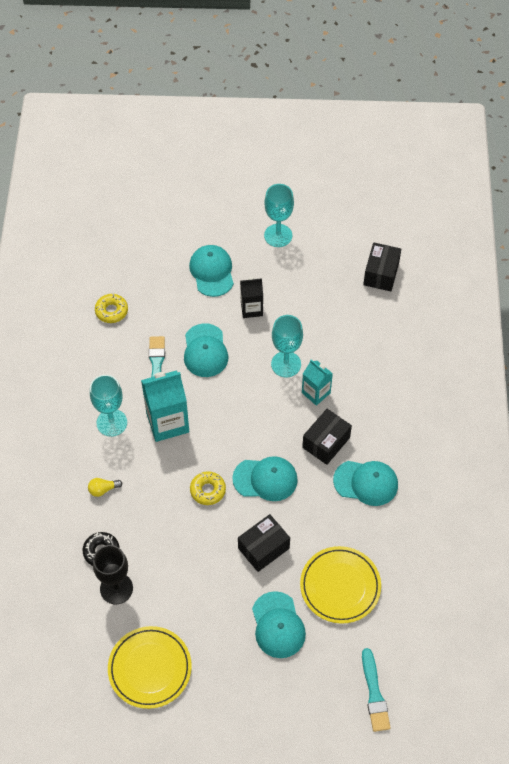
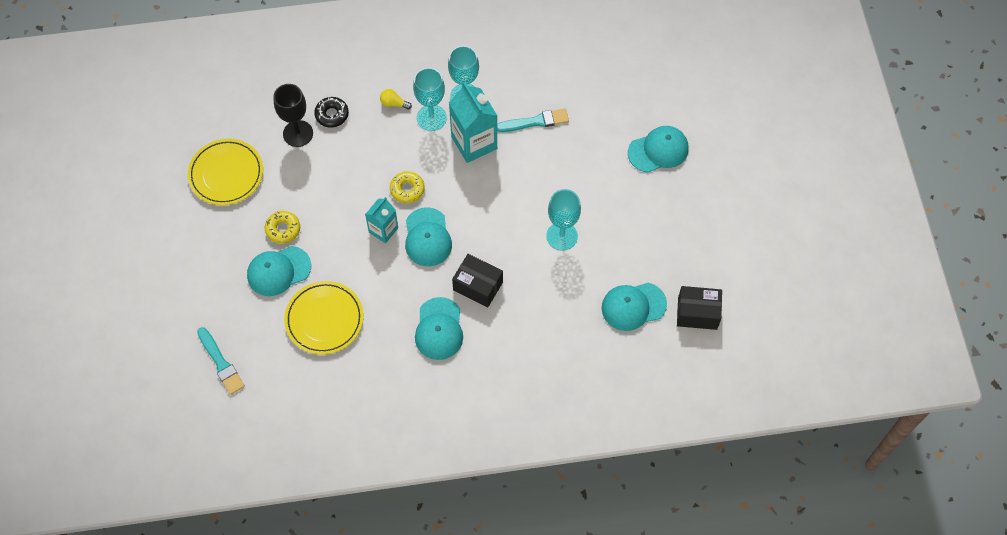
camera: 80 degrees right, 5 degrees up
(103, 489) = (394, 103): yellow light bulb -> yellow light bulb turned 45 degrees counterclockwise
(111, 311) = (589, 71): yellow donut -> yellow donut (283, 229)
(205, 351) = (561, 161): turquoise cap -> turquoise cap (633, 306)
(251, 309) = (621, 194): black carton -> none
(263, 548) = (354, 247): black box -> none
(278, 235) = (721, 205): turquoise goblet -> turquoise goblet (431, 118)
(316, 393) = (533, 269): turquoise carton -> turquoise carton (383, 230)
(374, 693) = (221, 363): turquoise brush -> turquoise brush turned 105 degrees counterclockwise

